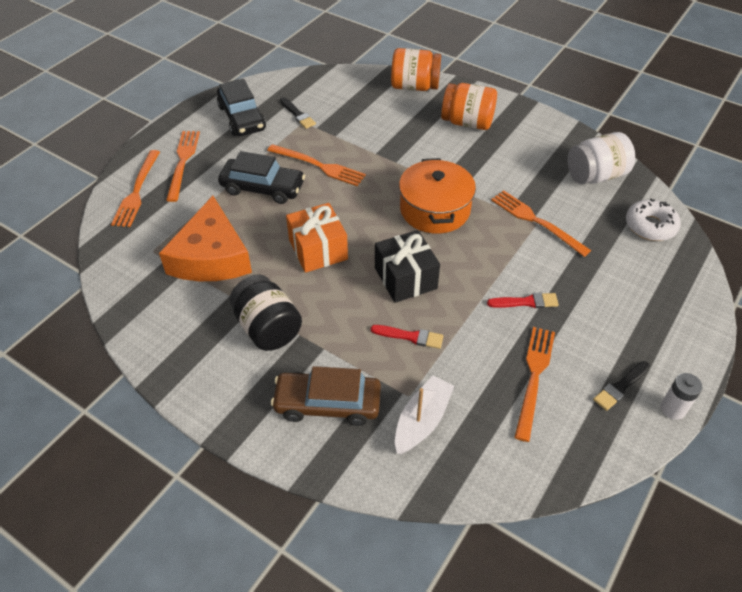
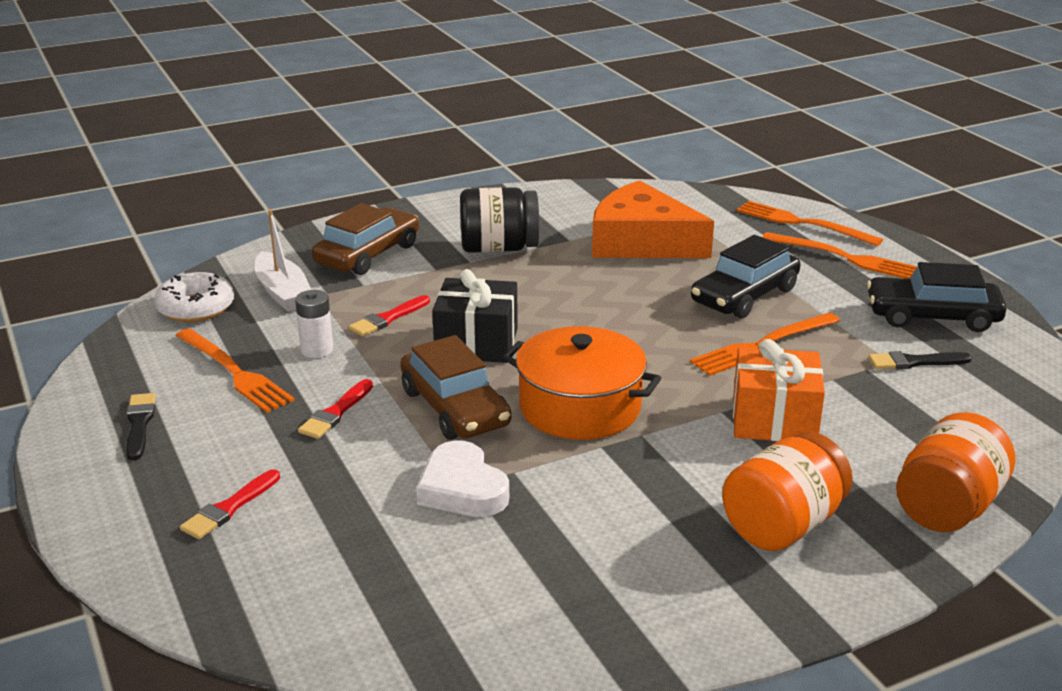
camera: 120 degrees right, 20 degrees down
(318, 249) = (588, 302): orange gift -> orange gift (774, 419)
(477, 255) = (455, 408): none -> brown car
(536, 221) = (462, 488): orange fork -> white heart
(595, 175) = (502, 614): white jar -> none
(634, 296) = (229, 508): none -> red brush
(650, 226) = (322, 609): white donut -> white donut (196, 308)
(673, 409) = (63, 447): white battery -> white battery (317, 350)

